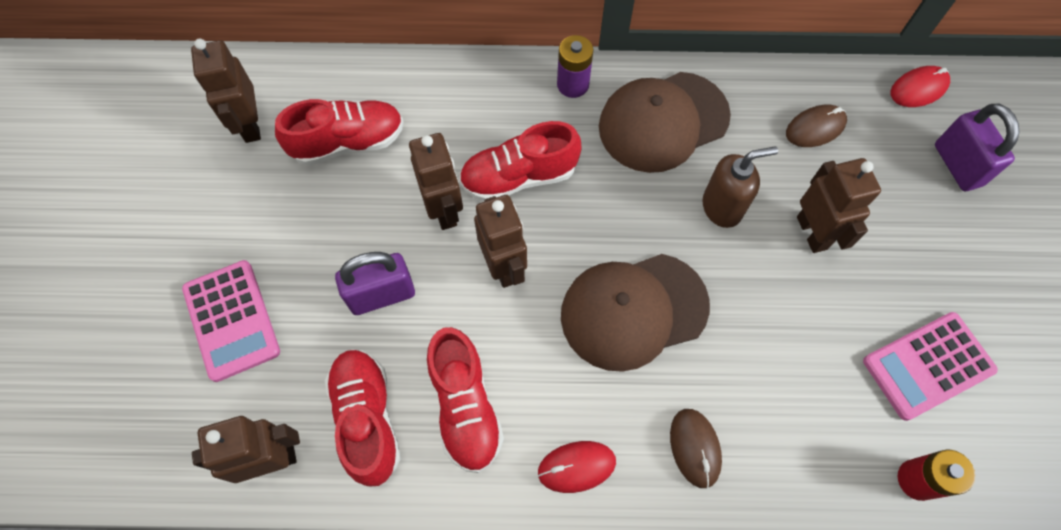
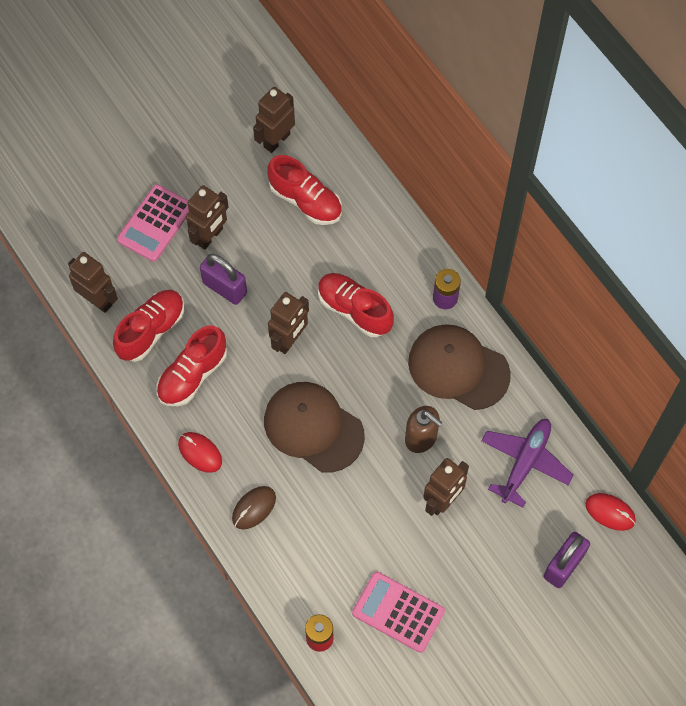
camera: 55 degrees right, 0 degrees up
(444, 210) = (301, 284): brown robot -> brown robot (210, 236)
(815, 128) = (525, 462): brown mouse -> purple plane

